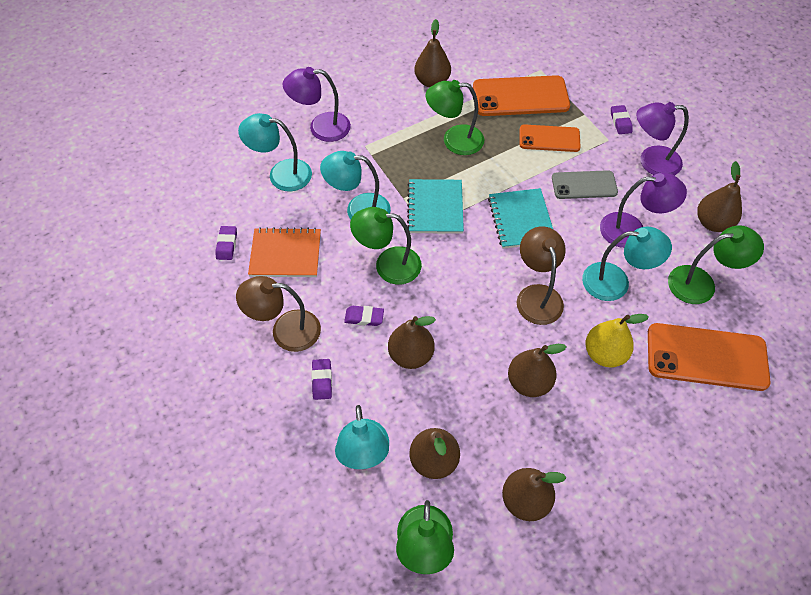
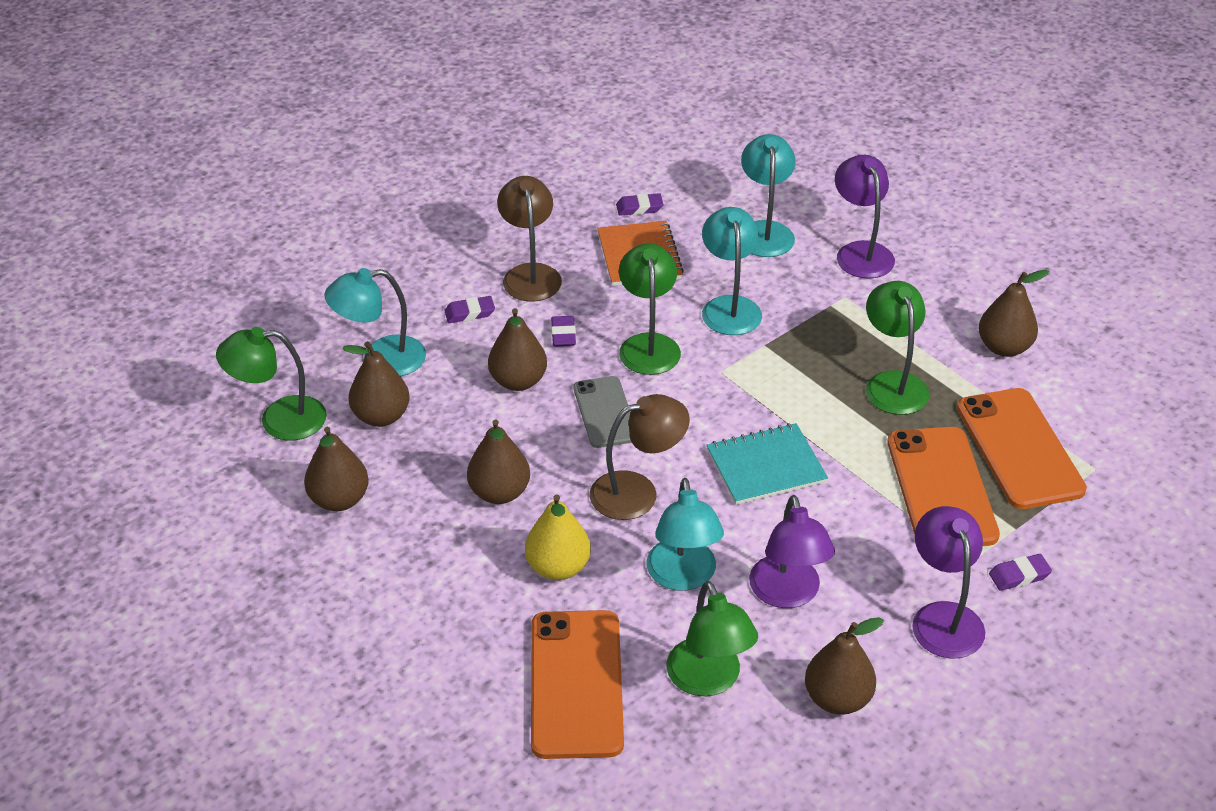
camera: 80 degrees right, 15 degrees down
(435, 208) = (757, 377): turquoise notebook -> none
(549, 138) = (941, 488): orange phone -> orange phone, size x1.61
(584, 185) = (859, 534): grey phone -> grey phone (605, 412)

